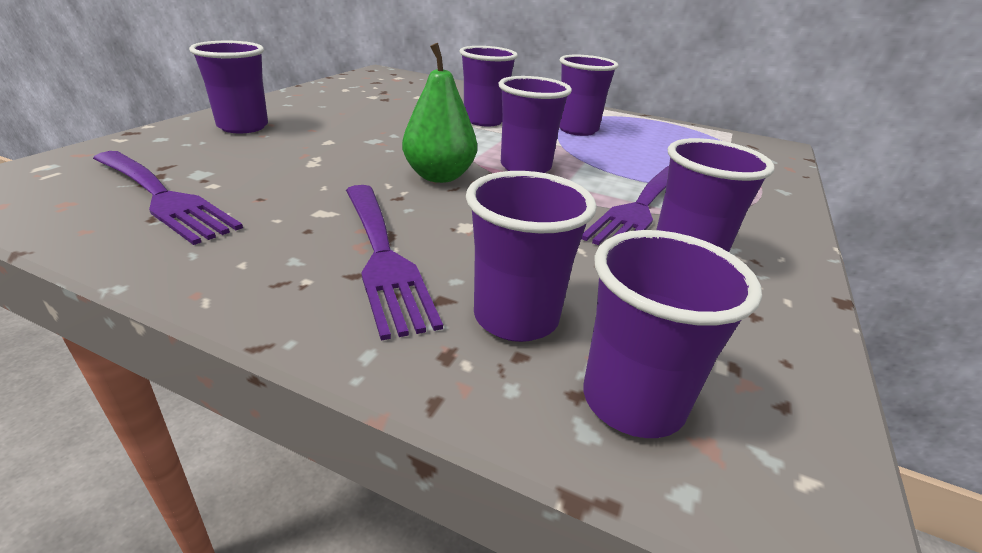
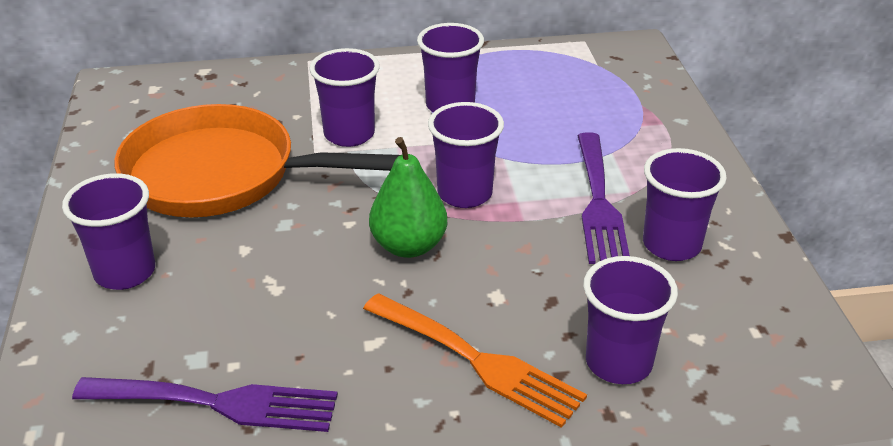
camera: 30 degrees left, 5 degrees up
(374, 112) = (222, 175): none -> orange pan
(383, 257) = (478, 361): purple fork -> orange fork
(633, 402) = (731, 384): purple cup -> none

